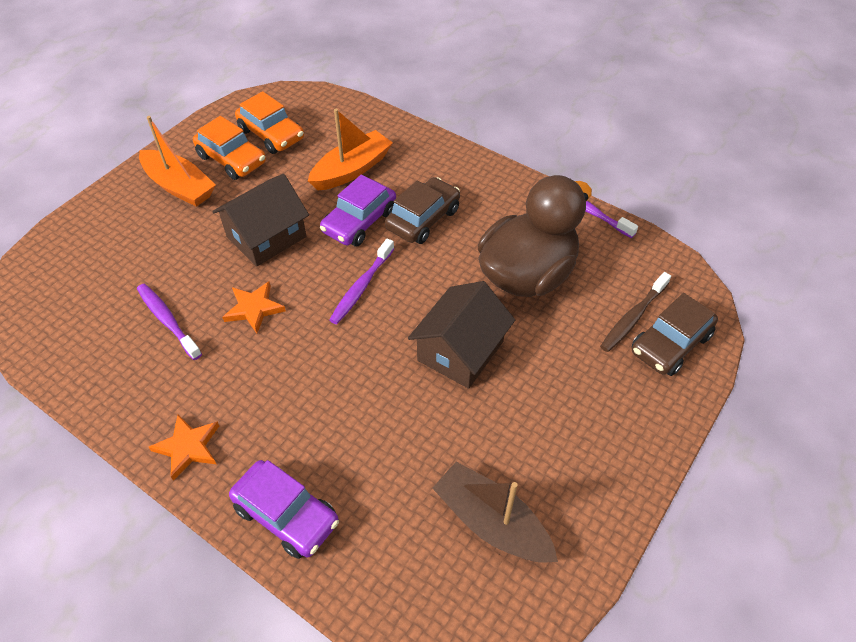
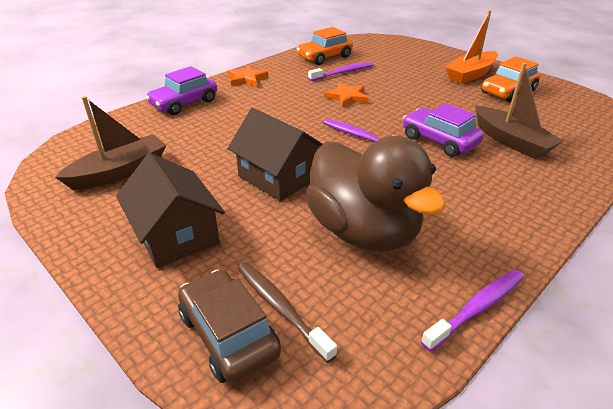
camera: 100 degrees right, 15 degrees down
(266, 237) = (419, 102): brown house -> brown house (176, 234)
(271, 134) = (548, 107): orange car -> orange car (324, 57)
(351, 170) = (511, 141): orange boat -> brown boat
(423, 219) = (446, 174): brown car -> none

